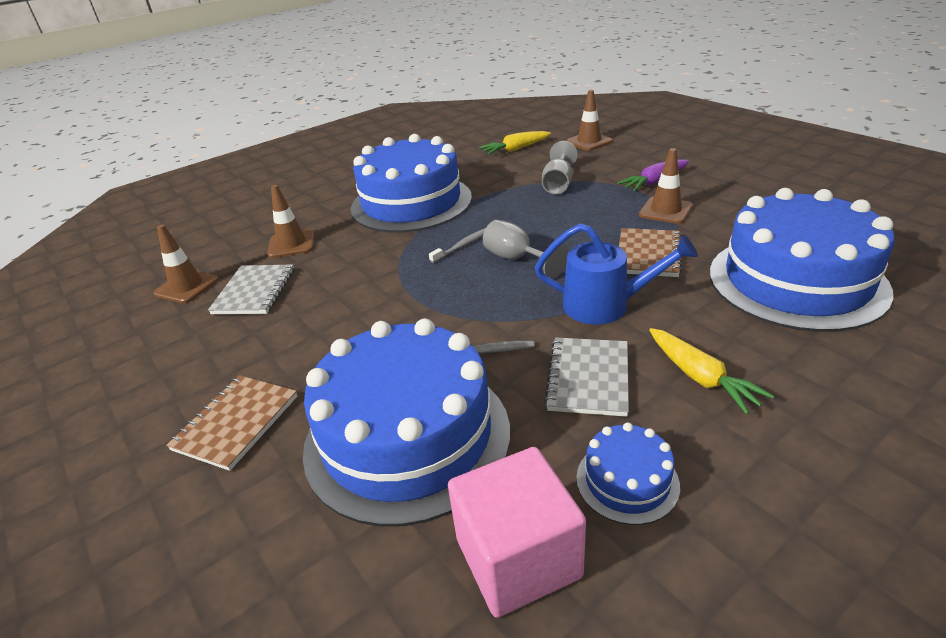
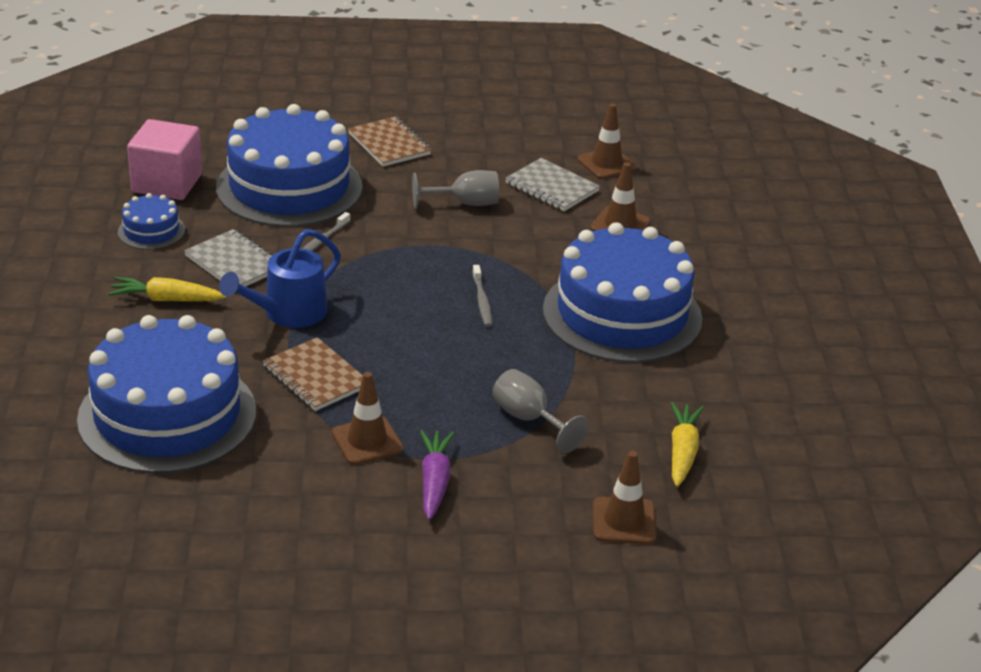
camera: 120 degrees right, 0 degrees up
(516, 259) = (416, 313): grey goblet -> grey goblet (465, 203)

